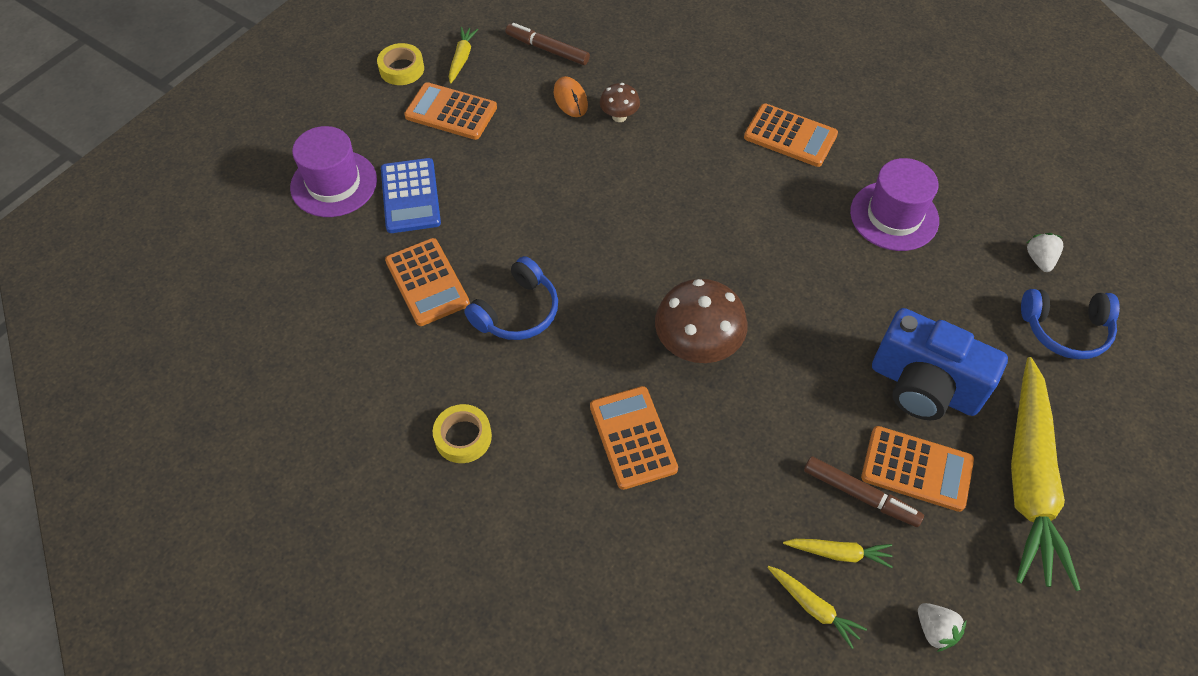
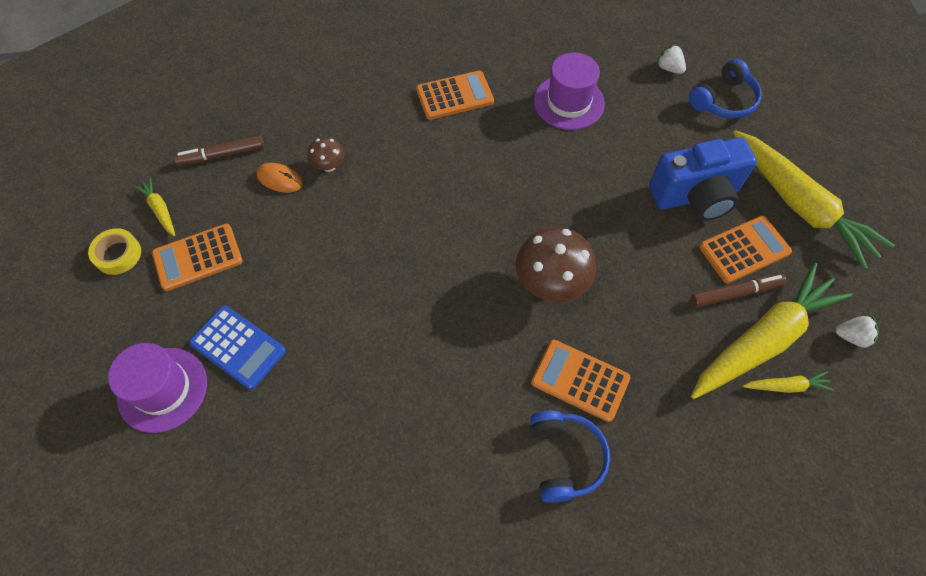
camera: 45 degrees left, 5 degrees up
(427, 282) = (324, 400): orange calculator -> none
(463, 437) = (476, 487): yellow tape -> none
(517, 311) = (412, 364): blue headphones -> blue headphones (565, 458)
(838, 553) = (762, 340): yellow carrot -> yellow carrot, size x2.40

